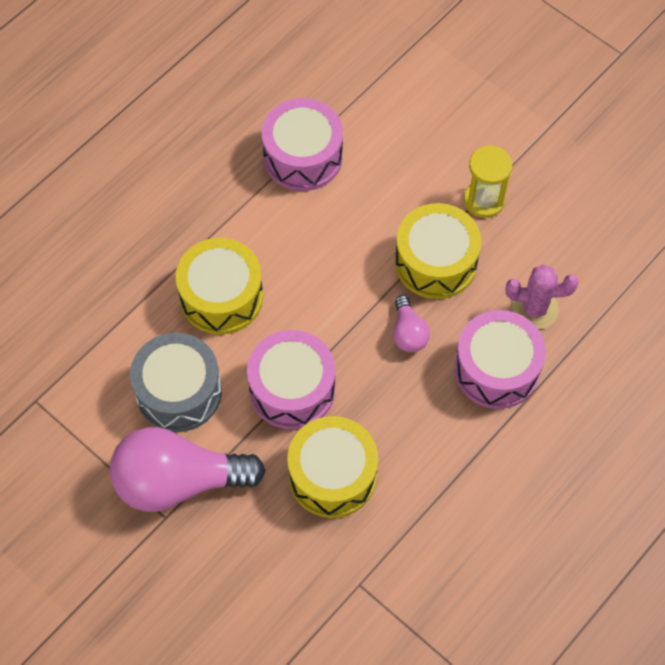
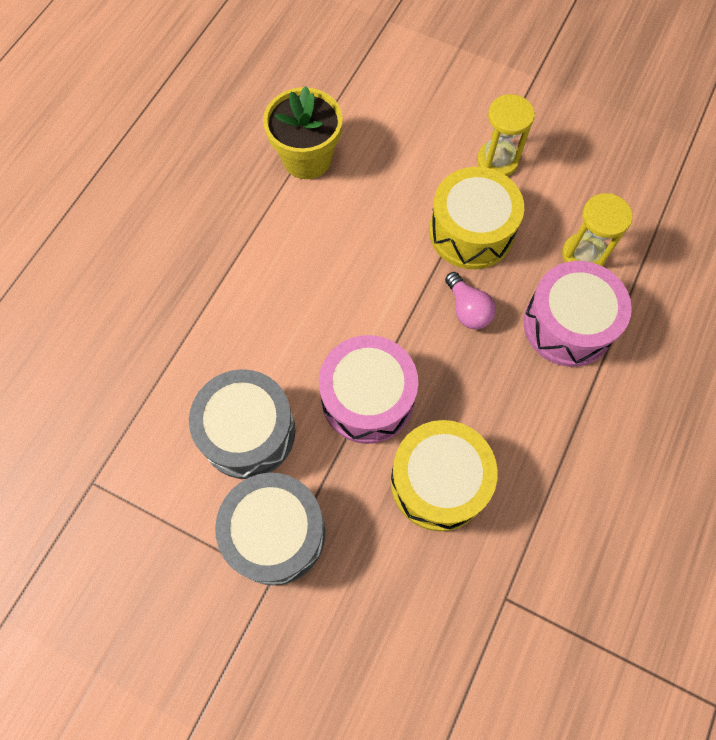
camera: 15 degrees left, 5 degrees up
(179, 481) = (275, 533): pink light bulb -> grey drum
(221, 297) = (265, 318): yellow drum -> none
(303, 157) = (307, 158): pink drum -> yellow flower pot
(534, 309) = (583, 255): pink cactus -> yellow hourglass

